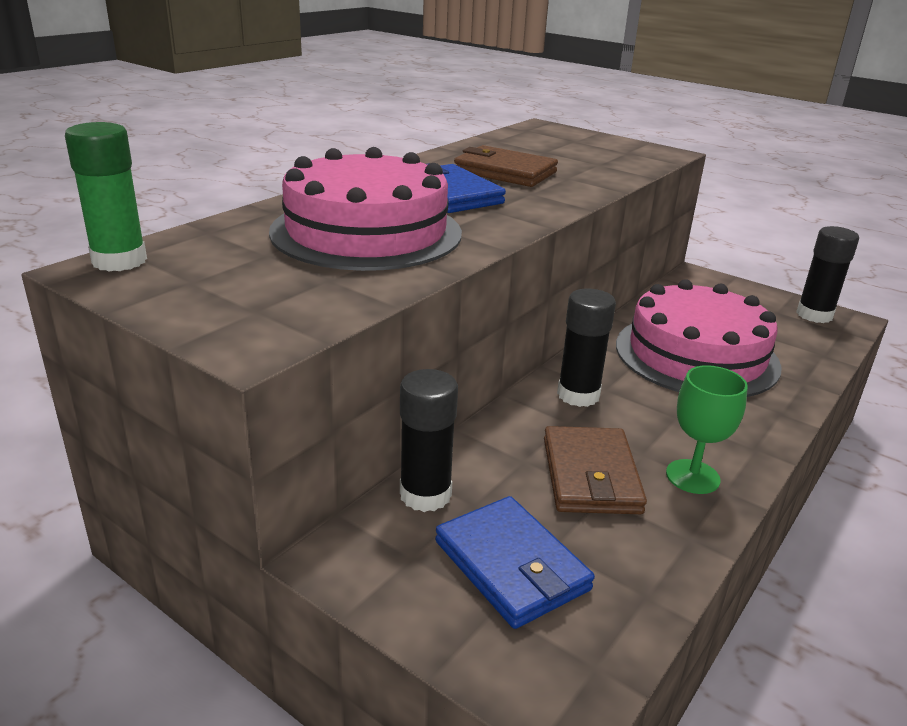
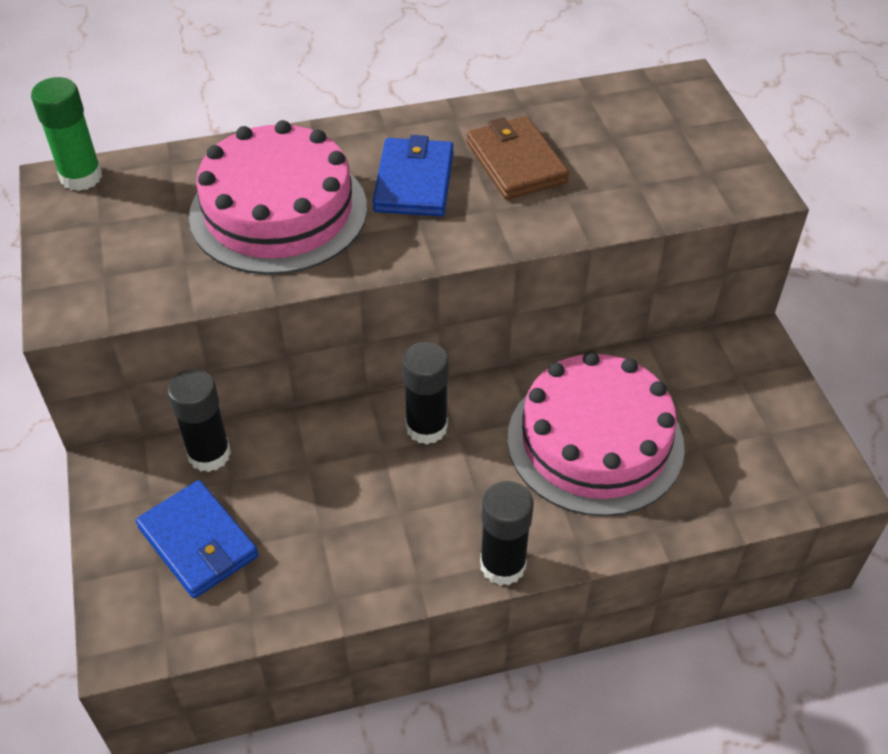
camera: 40 degrees right, 20 degrees up
(511, 565) = (198, 542): blue wallet -> blue wallet turned 45 degrees counterclockwise
(590, 475) = (336, 507): brown wallet -> none
(692, 476) = (410, 555): green goblet -> none
(814, 315) = (807, 459): black glue stick -> black glue stick (502, 565)

